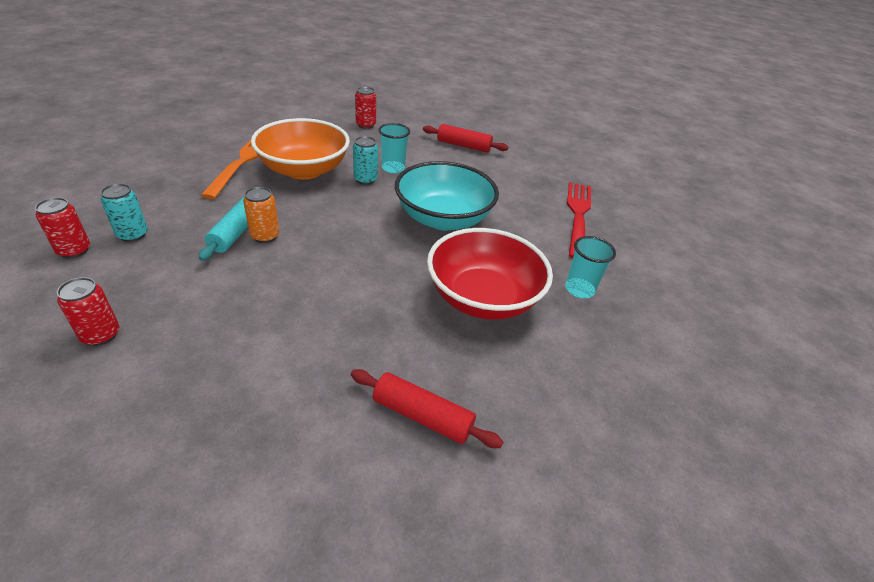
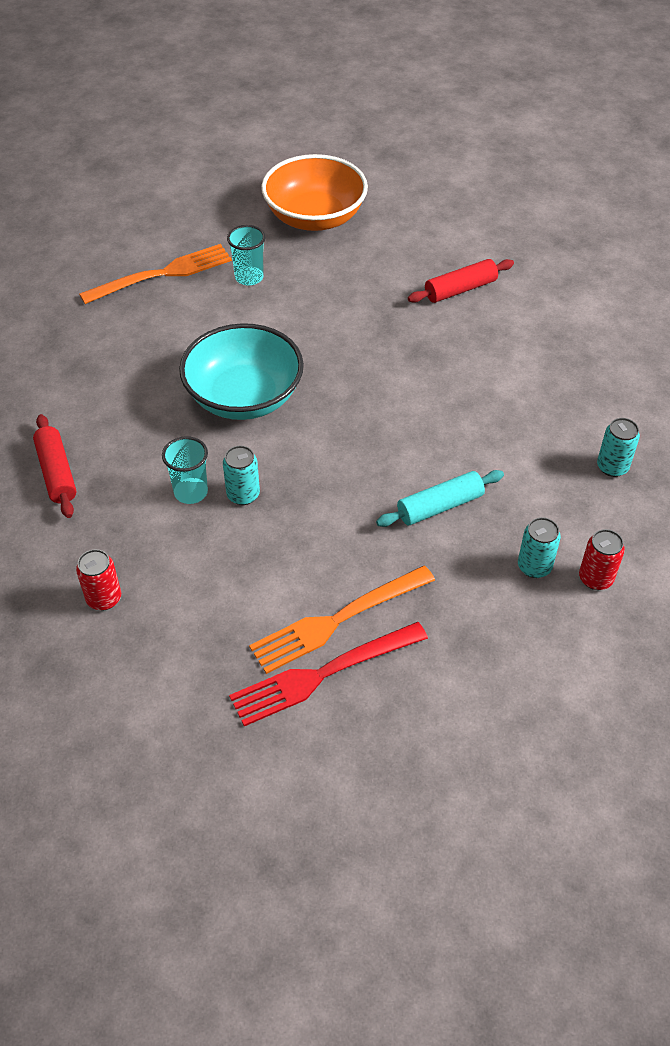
camera: 125 degrees left, 10 degrees up
(101, 335) = (612, 467): red can -> turquoise can
(265, 236) = (420, 484): orange can -> none
(304, 170) = (287, 556): orange bowl -> orange bowl (315, 217)
(422, 416) = (460, 289): red rolling pin -> red rolling pin turned 75 degrees clockwise
(483, 298) = (325, 318): red bowl -> none
(578, 215) = (125, 320): red fork -> red fork (322, 675)
(622, 253) = (163, 274): none -> orange fork

